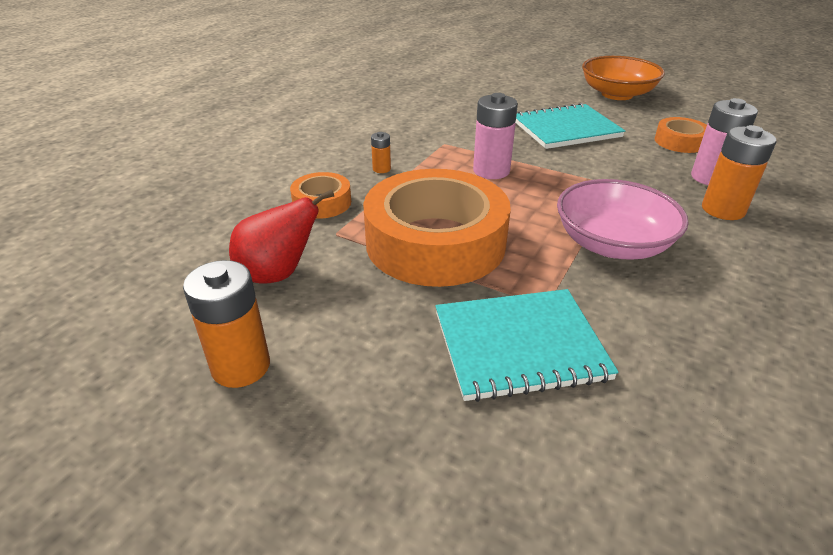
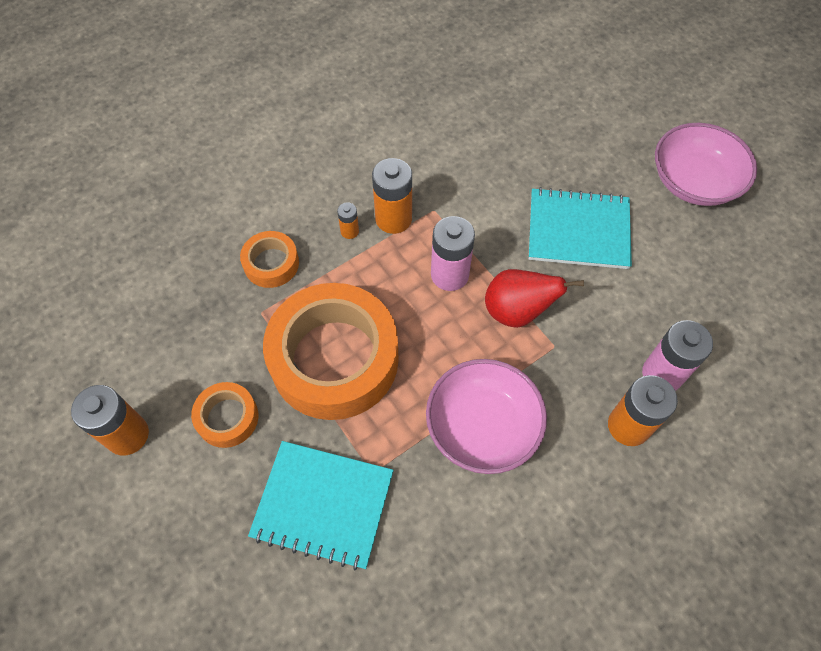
camera: 25 degrees right, 25 degrees up
(278, 274) = (194, 346): red pear -> red pear (517, 311)
(414, 155) = (393, 219): none -> orange battery
(617, 94) = (694, 182): orange bowl -> pink bowl
(680, 142) = (686, 301): orange tape -> orange tape (227, 418)

